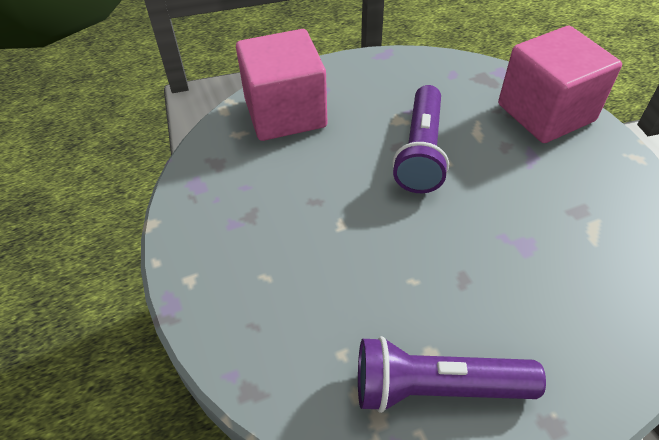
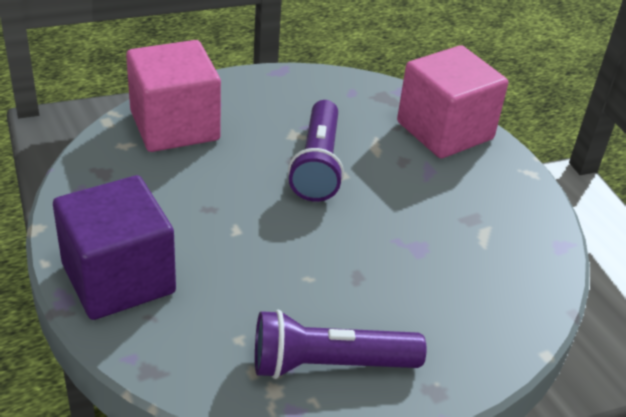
camera: 10 degrees left, 10 degrees down
(224, 280) = (118, 278): none -> purple cube

